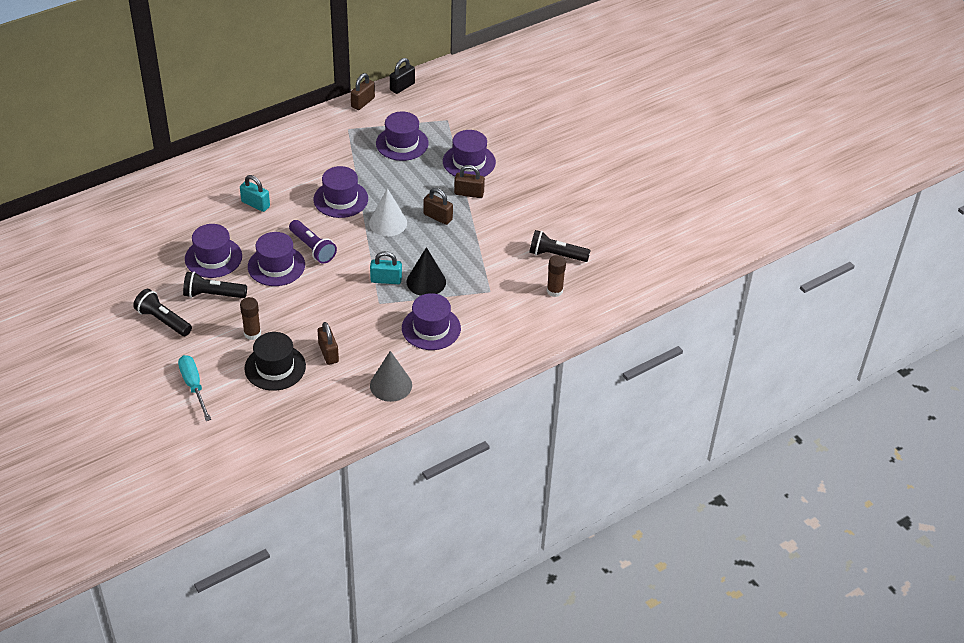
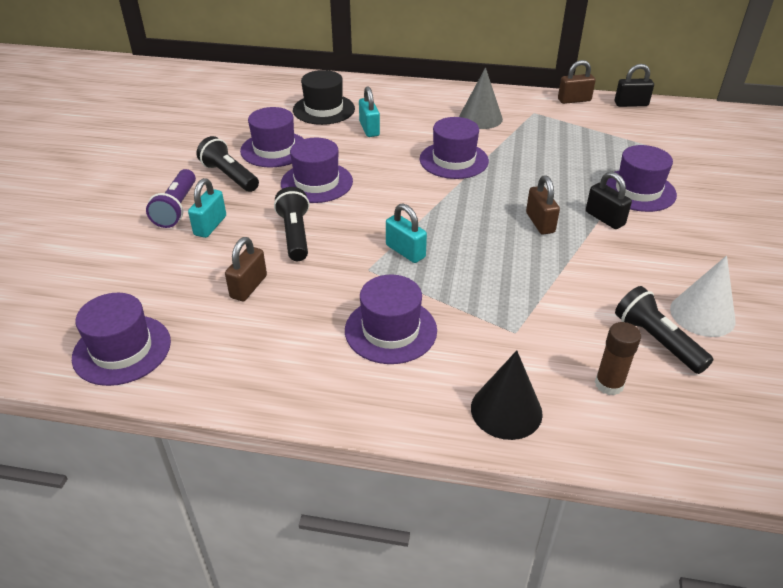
camera: 45 degrees right, 5 degrees down
(163, 320) = (160, 174): black flashlight -> black flashlight (295, 235)
(194, 386) = (93, 240): turquoise screwdriver -> none
(252, 333) = (210, 226): brown glue stick -> turquoise padlock
(275, 367) = (181, 268): black hat -> black hat (324, 109)
(313, 248) = (371, 185): purple flashlight -> purple flashlight (177, 208)
(388, 223) = (476, 201): white cone -> white cone (702, 314)
(391, 385) = (261, 365): grey cone -> grey cone (480, 118)
(402, 143) = (577, 144): purple hat -> purple hat (122, 349)
(426, 282) = (447, 277): black cone -> black cone (506, 410)
(469, 193) = (604, 218): brown padlock -> black padlock

